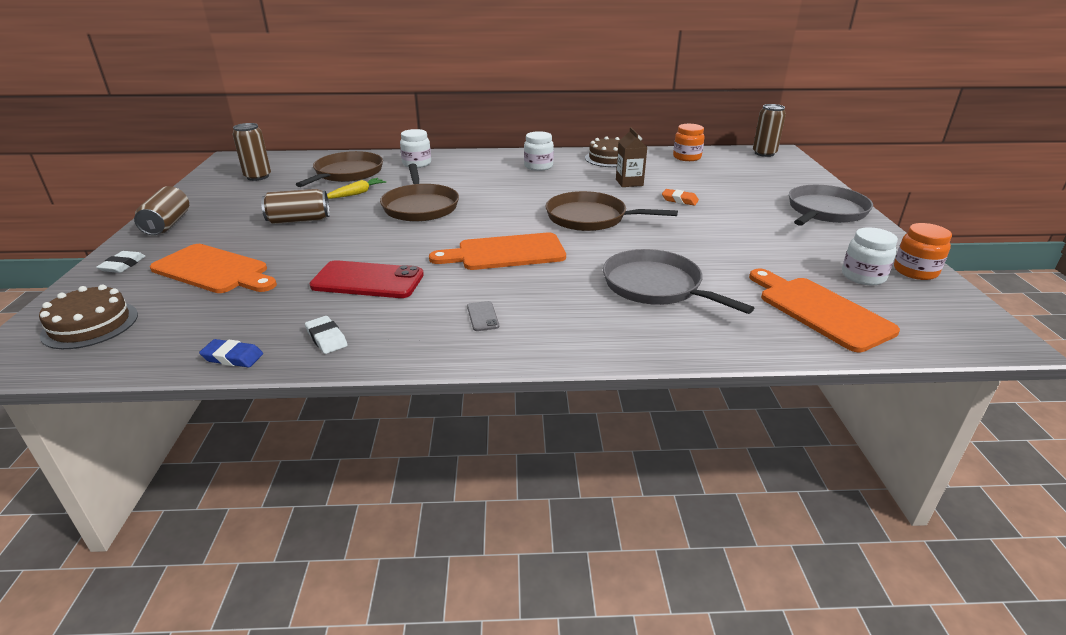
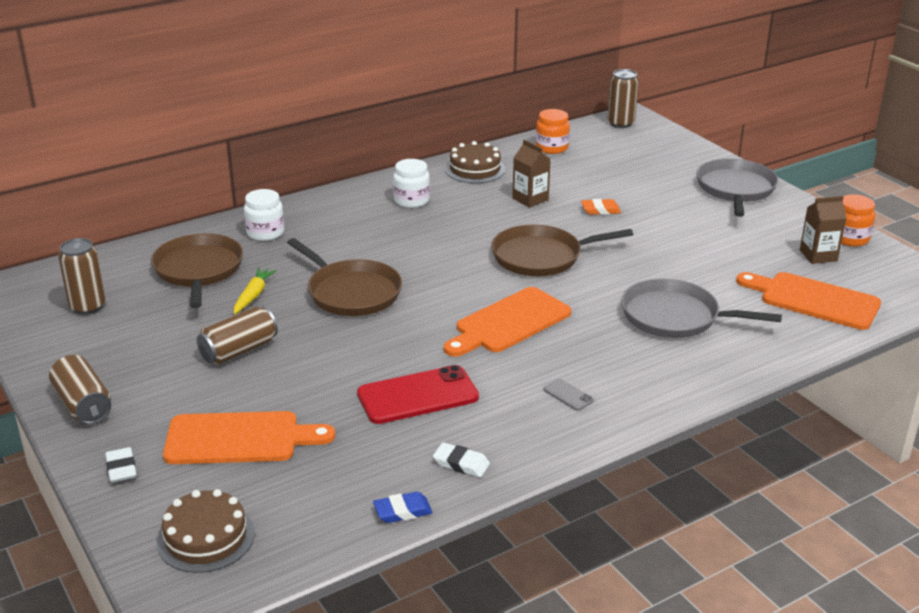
camera: 30 degrees left, 0 degrees up
(863, 276) = (818, 255): white jar -> brown carton

